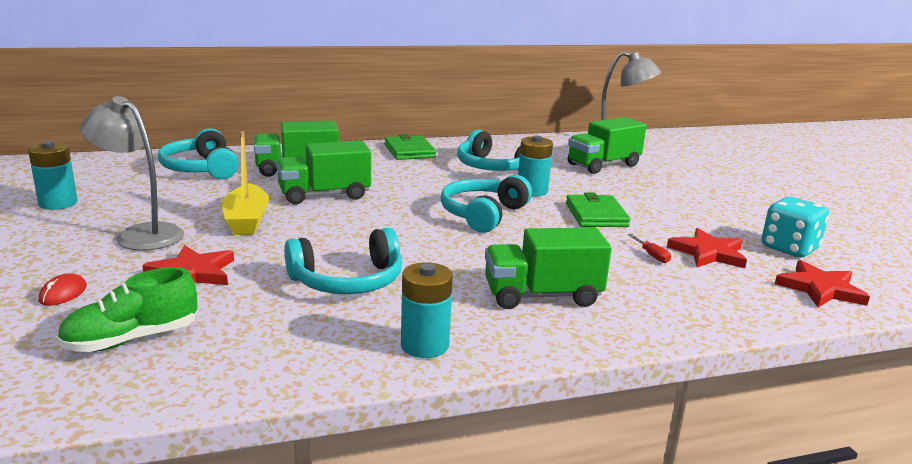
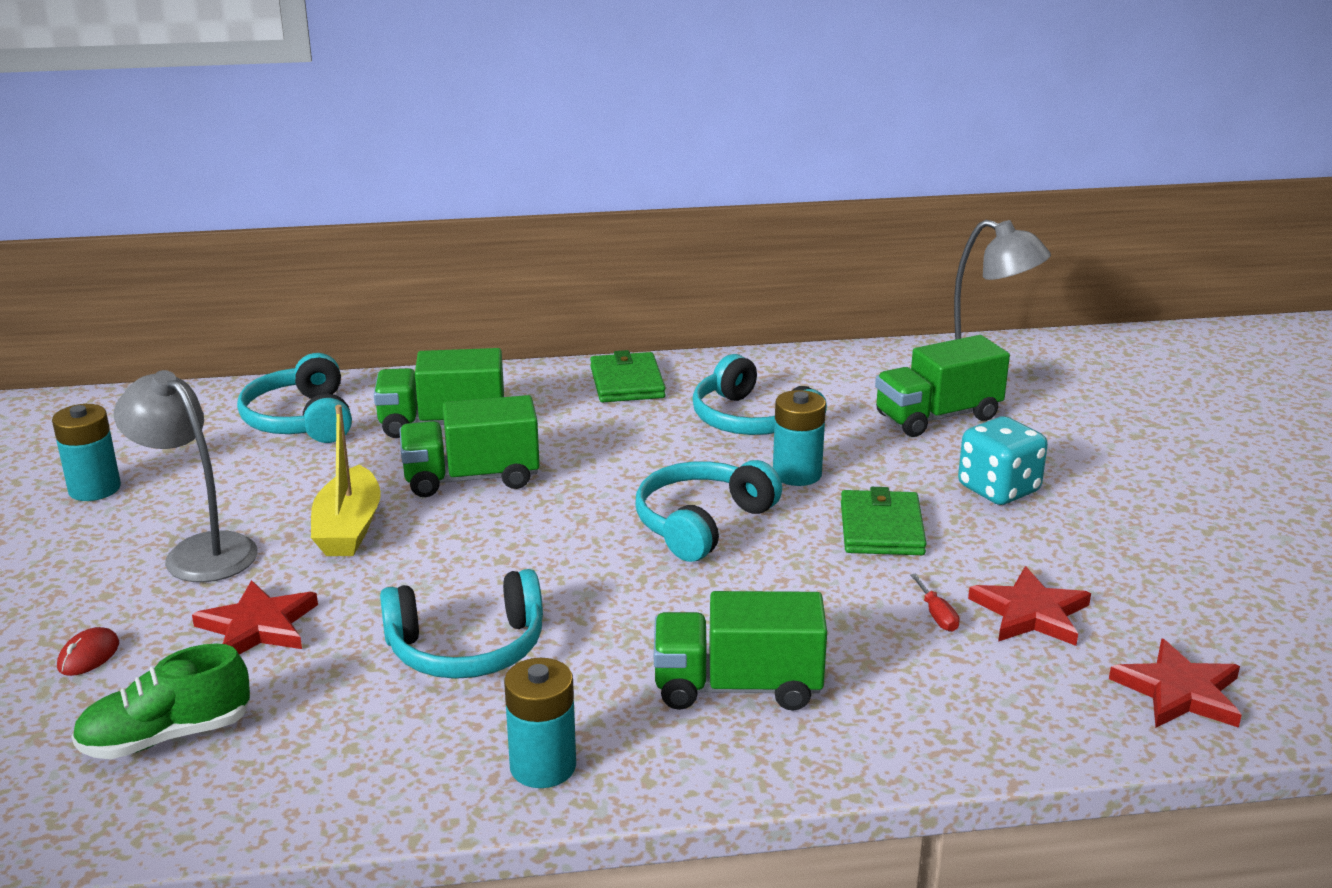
camera: 10 degrees right, 5 degrees up
(789, 248) = (1171, 608): turquoise dice -> turquoise dice (998, 489)

